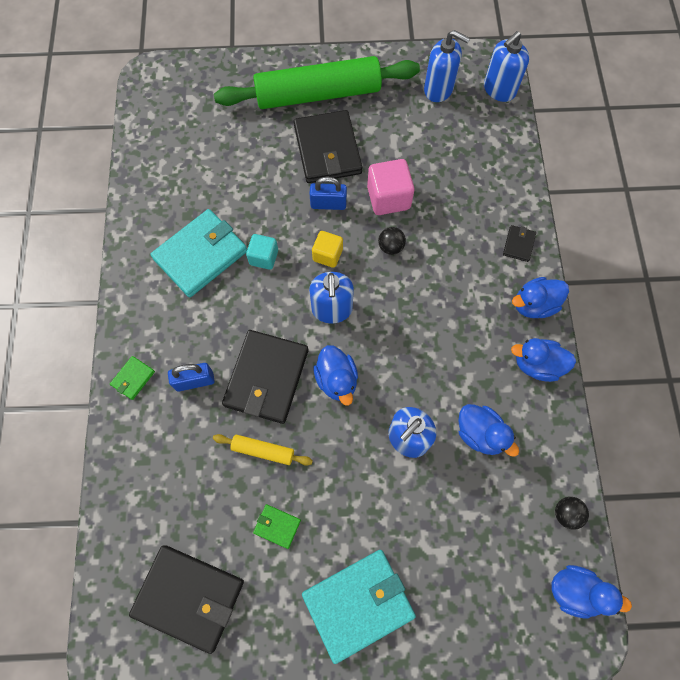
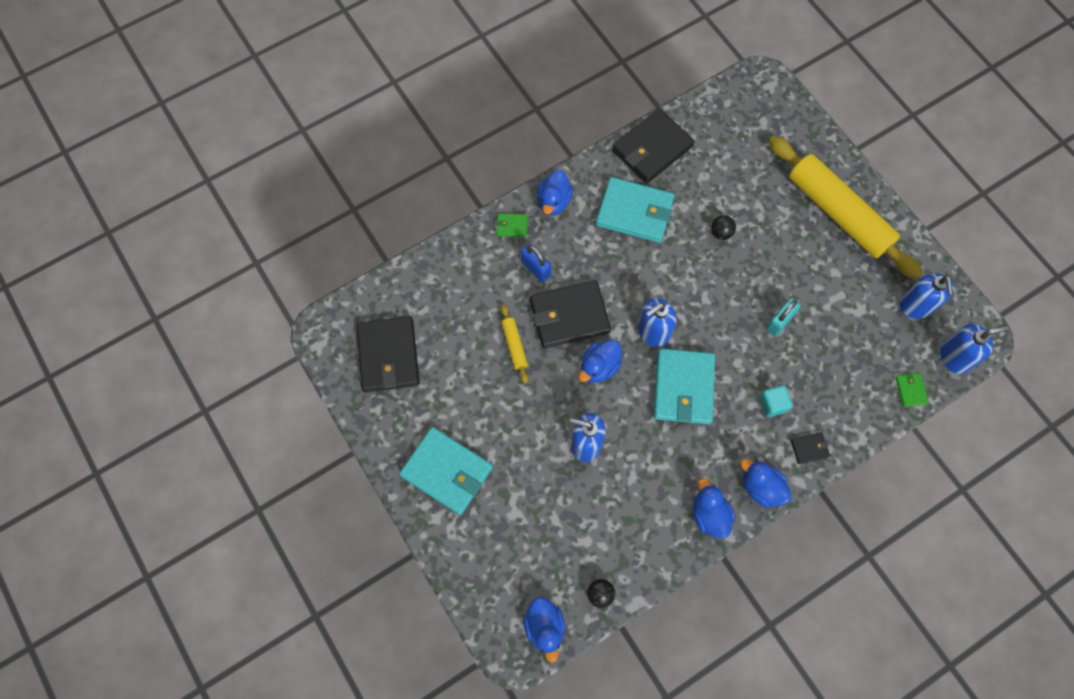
camera: 60 degrees right, 0 degrees up
(264, 257) = (663, 258): turquoise cube -> turquoise cube (772, 404)
(277, 526) = (467, 386): green wallet -> green wallet (910, 390)
(318, 94) = (838, 213): green rolling pin -> yellow rolling pin
(327, 150) = (790, 250): black wallet -> black wallet (652, 148)
(327, 255) = (697, 303): yellow cube -> none
(328, 204) = (741, 279): blue padlock -> none
(388, 198) = (780, 322): pink cube -> turquoise padlock
(390, 247) = (736, 347): black ball -> black ball (721, 233)
(403, 315) = (683, 388): none -> turquoise wallet
(480, 434) = (623, 497): blue duck -> blue duck (553, 202)
(499, 90) = (954, 357): blue soap dispenser -> blue soap dispenser turned 150 degrees clockwise

